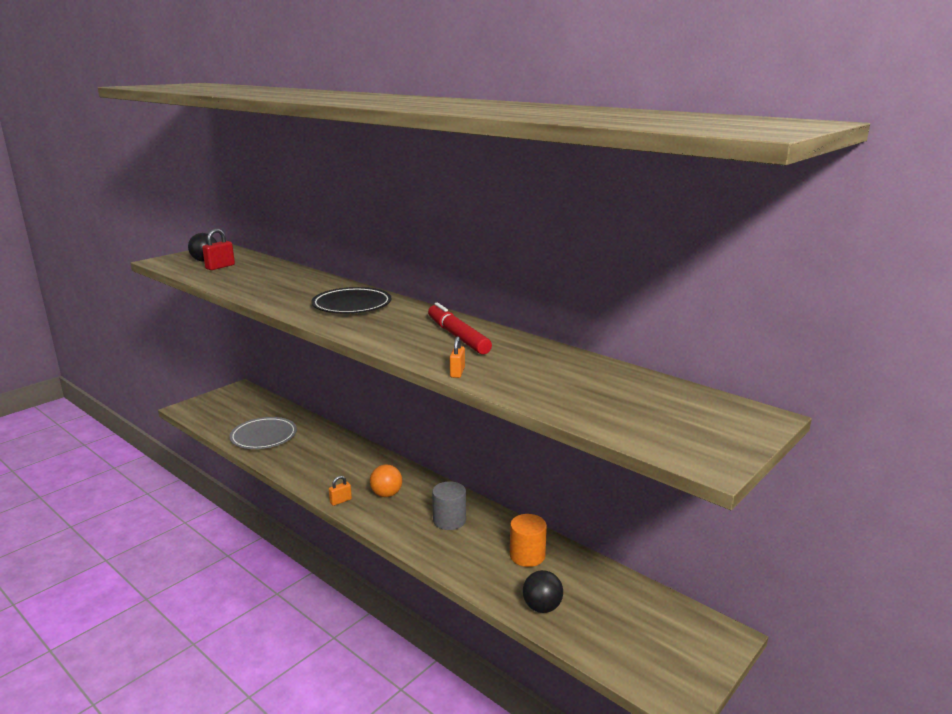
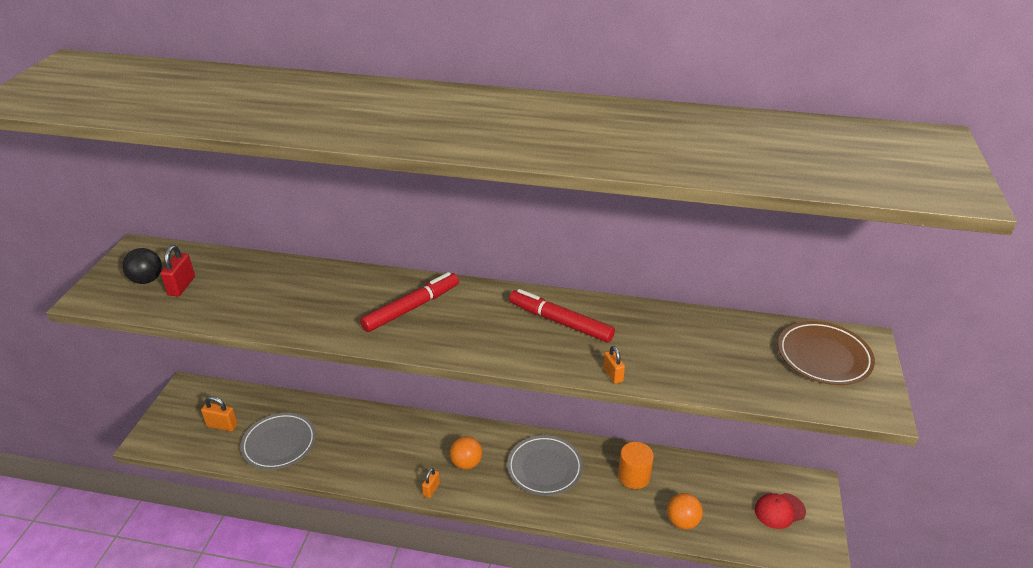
camera: 30 degrees left, 15 degrees up
(239, 415) = (222, 425): none -> orange padlock
(352, 305) = (412, 308): black plate -> red marker
(449, 520) = (544, 468): grey cylinder -> grey plate
(542, 607) = (682, 521): black ball -> orange ball
(661, 641) = (779, 510): none -> red cap
(694, 414) = (823, 357): none -> brown plate

